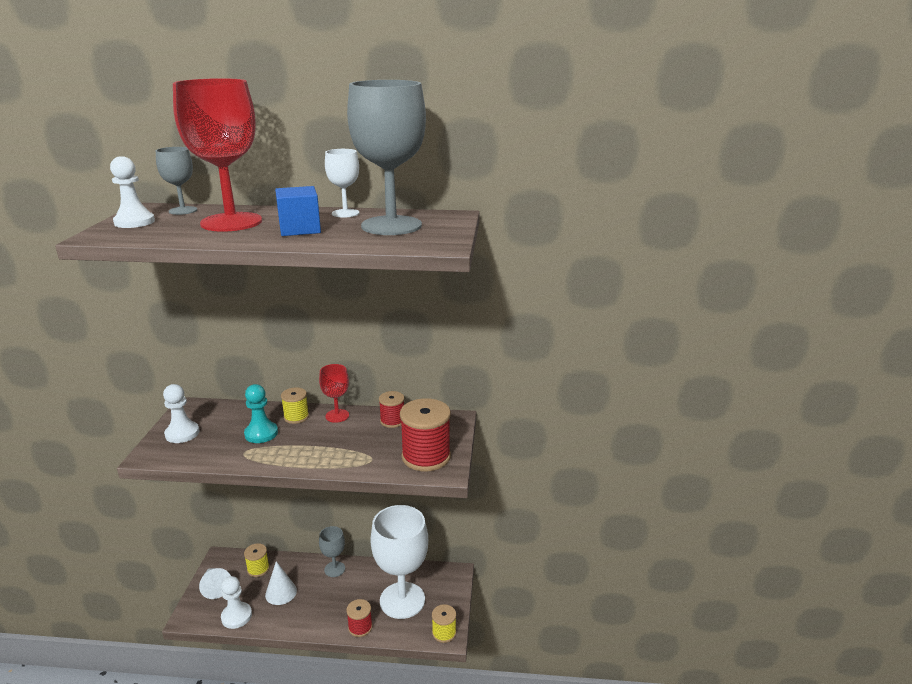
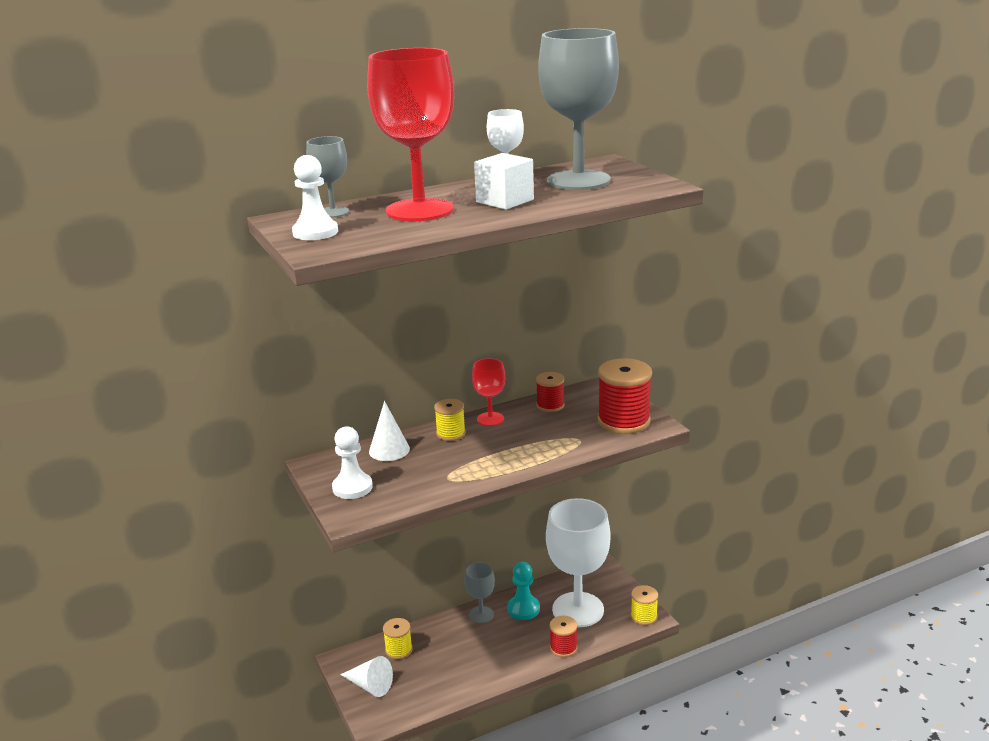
camera: 30 degrees left, 0 degrees up
(236, 616) = (427, 697): white pawn -> none
(261, 433) = (438, 458): turquoise pawn -> turquoise pawn (523, 609)
(281, 592) = (449, 658): white cone -> white cone (389, 450)
(300, 229) = (505, 201): blue cube -> white cube

